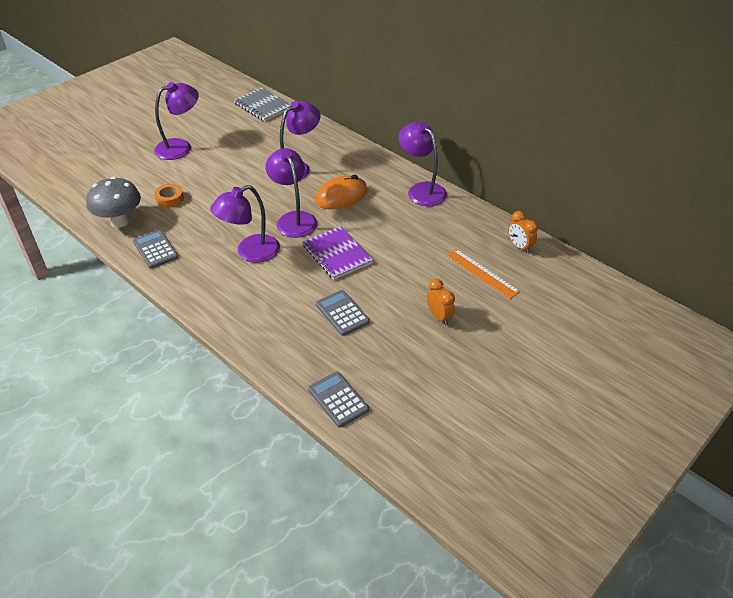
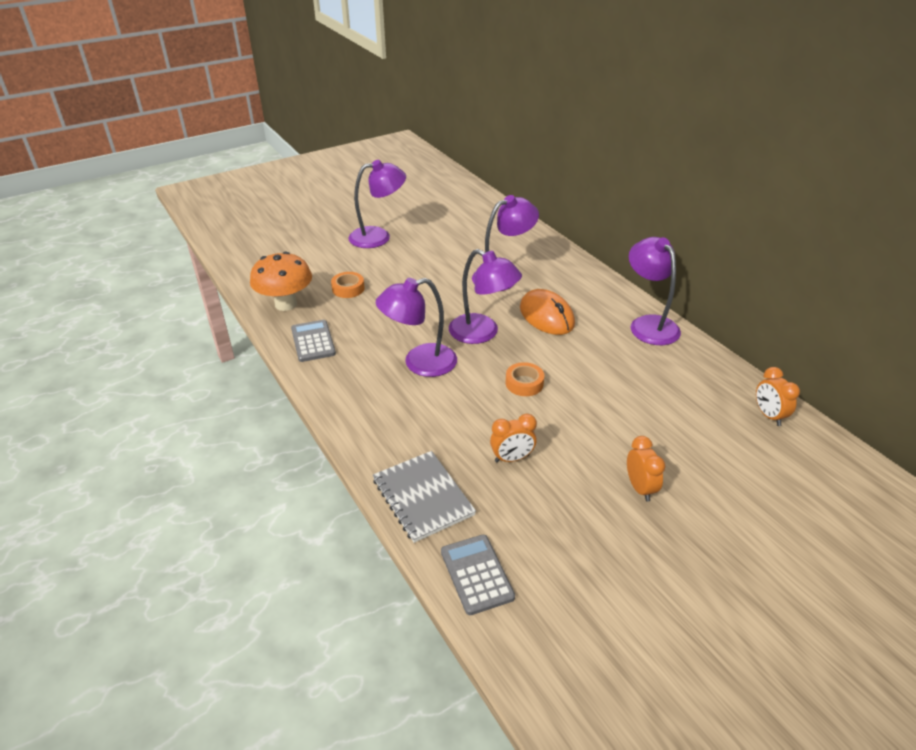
camera: 15 degrees right, 5 degrees down
(120, 221) = (286, 304): grey mushroom -> orange mushroom
(263, 106) = (482, 206): grey notebook -> grey notebook (423, 497)
(293, 219) = (482, 333): purple lamp -> purple lamp turned 135 degrees clockwise
(337, 254) = (524, 383): purple notebook -> orange tape
(341, 196) = (546, 316): orange mouse -> orange mouse turned 75 degrees clockwise
(342, 313) = (512, 458): grey calculator -> orange clock
(482, 273) = (710, 441): orange ruler -> none

